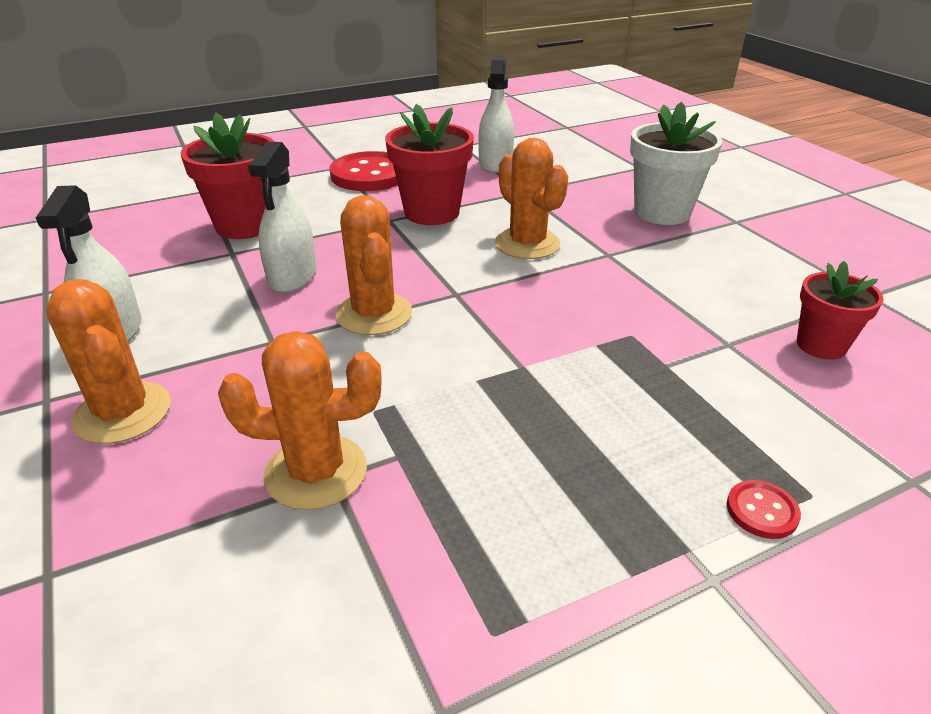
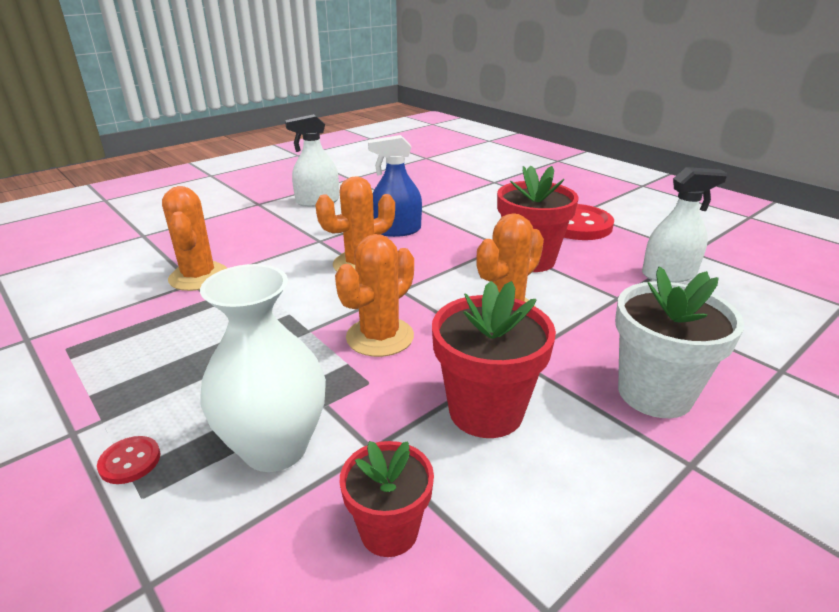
camera: 75 degrees right, 5 degrees down
(123, 413) = (248, 221): orange cactus -> orange cactus (380, 337)
(245, 226) = (454, 203): red flower pot -> red flower pot (486, 411)
(292, 276) = (396, 230): white spray bottle -> blue spray bottle
(732, 400) = (275, 447): none -> white vase

